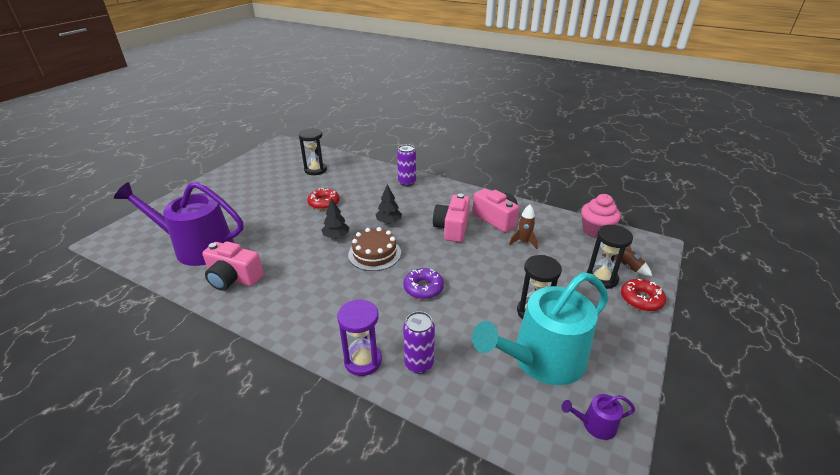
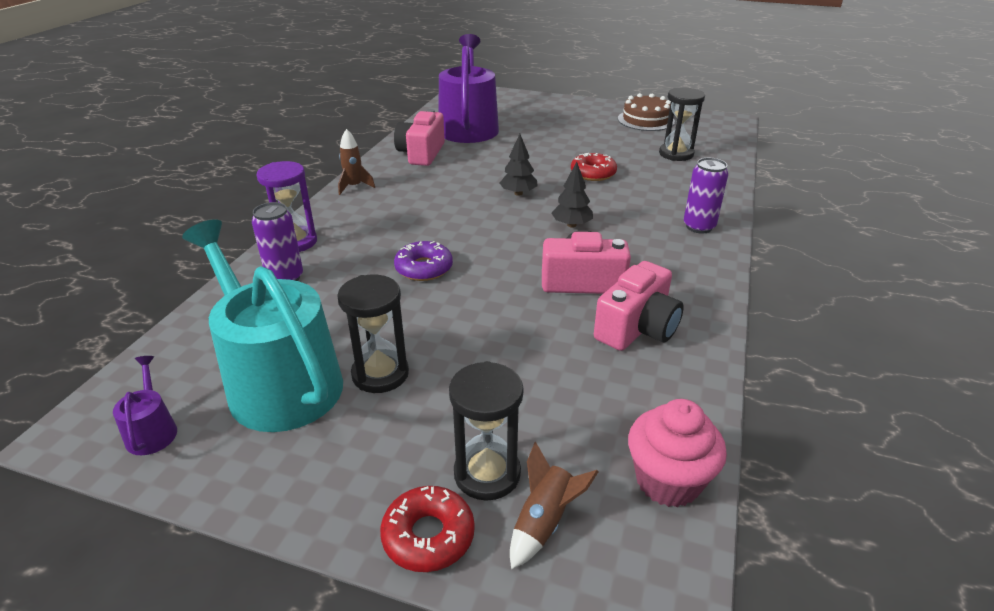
camera: 80 degrees right, 0 degrees up
(374, 253) = (490, 224): brown cake -> brown cake (646, 120)
(523, 242) = (575, 363): brown rocket -> brown rocket (354, 186)

